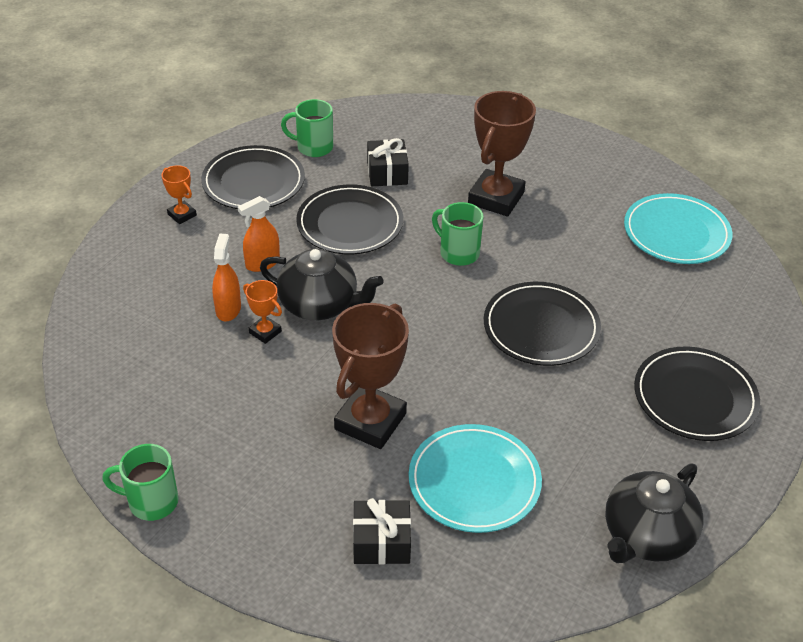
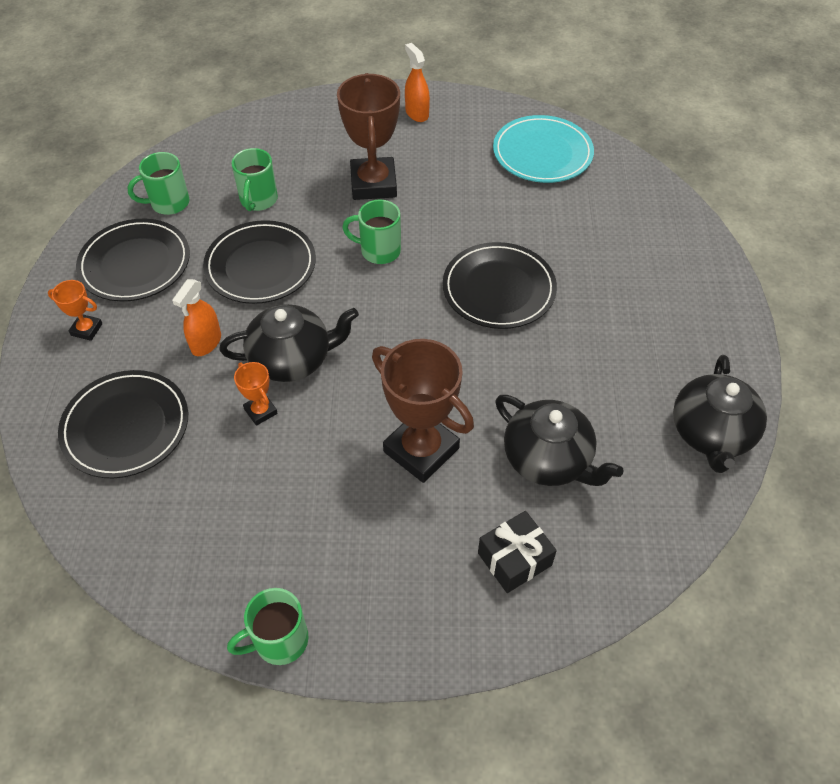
camera: 30 degrees left, 10 degrees up
(228, 309) = (207, 405): orange spray bottle -> orange spray bottle (417, 113)
(265, 332) = (260, 411): orange trophy -> orange trophy turned 45 degrees clockwise
(370, 421) = (421, 450): brown trophy -> brown trophy turned 45 degrees counterclockwise
(387, 173) = (258, 200): black gift -> green mug
(474, 481) = (548, 459): turquoise plate -> black teapot
(695, 397) = (659, 293): black plate -> black plate (126, 426)

